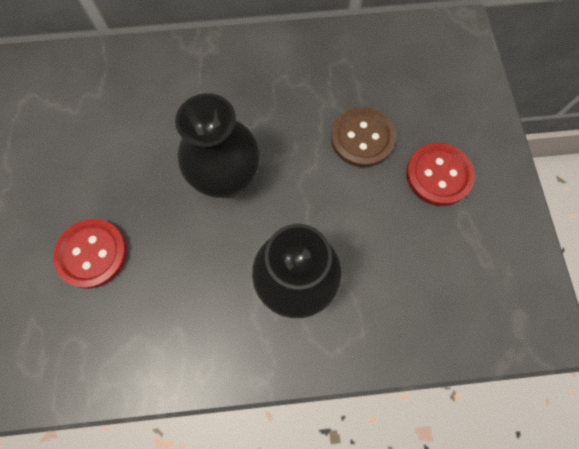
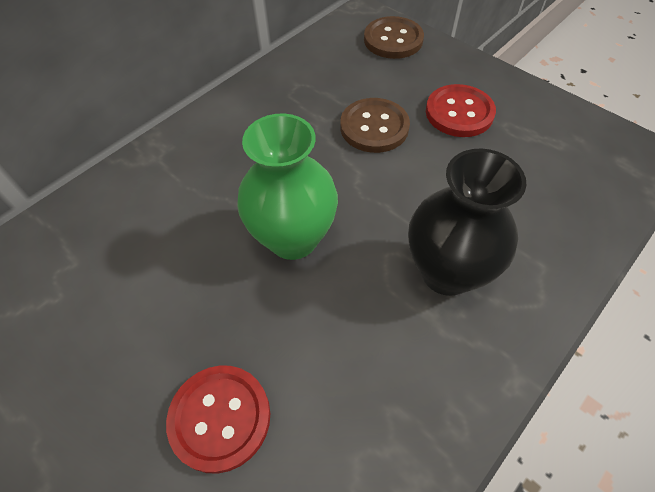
camera: 40 degrees left, 15 degrees down
(227, 179) = (293, 238): black vase -> green vase
(459, 71) = (393, 40): none -> brown button

